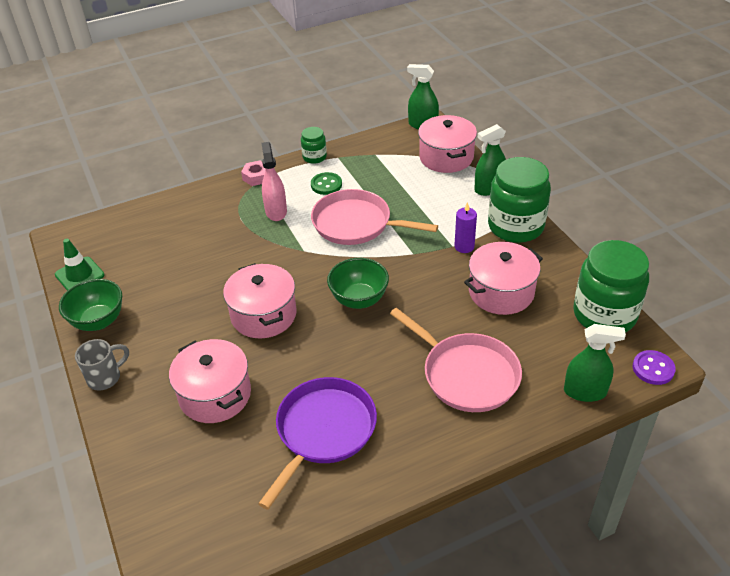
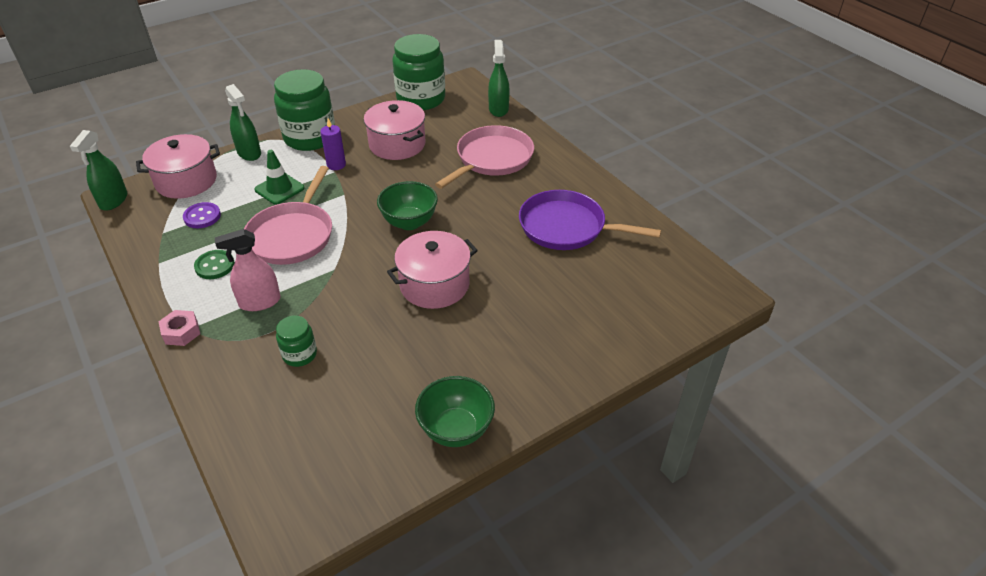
camera: 100 degrees left, 0 degrees up
(79, 275) = (370, 480): green traffic cone -> green traffic cone (279, 189)
(105, 378) = (541, 395): grey mug -> none
(215, 395) = (544, 301): pink pot -> none
(314, 157) = (152, 283): green jar -> green jar (299, 354)
(653, 368) = (472, 83): purple button -> purple button (202, 217)

